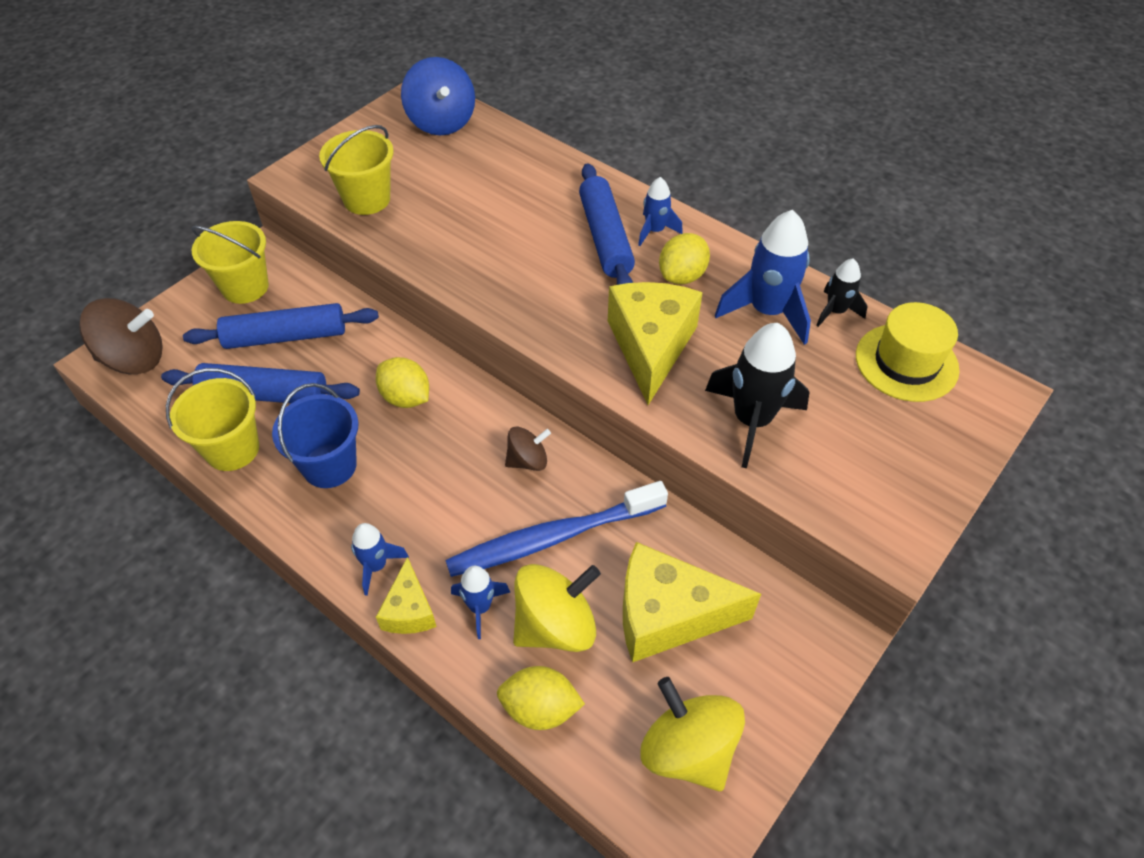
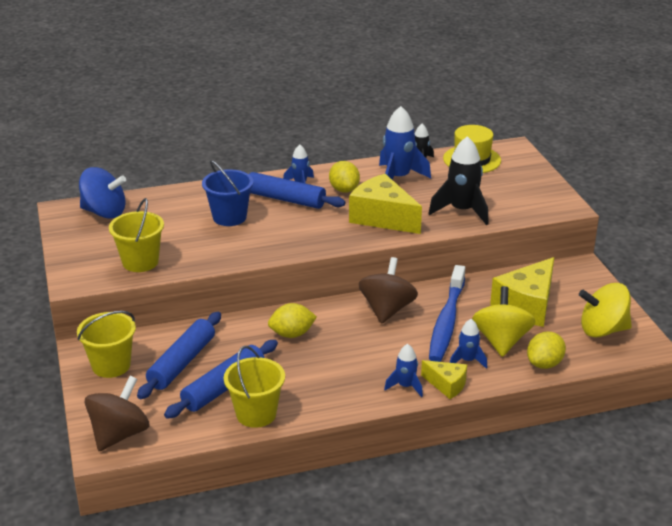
camera: 55 degrees left, 20 degrees down
(329, 465) = (313, 380): blue bucket -> blue bucket (229, 217)
(527, 460) = (387, 310): brown spinning top -> brown spinning top, size x1.73

